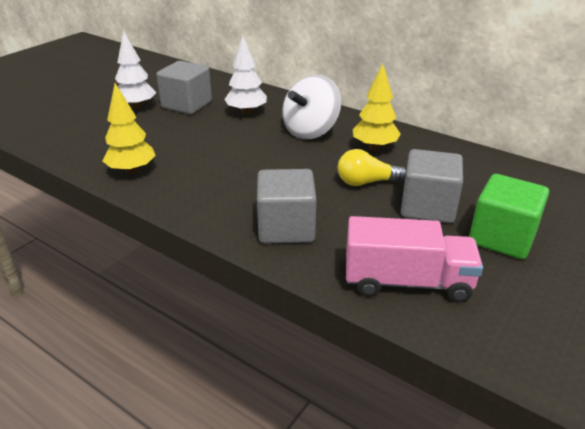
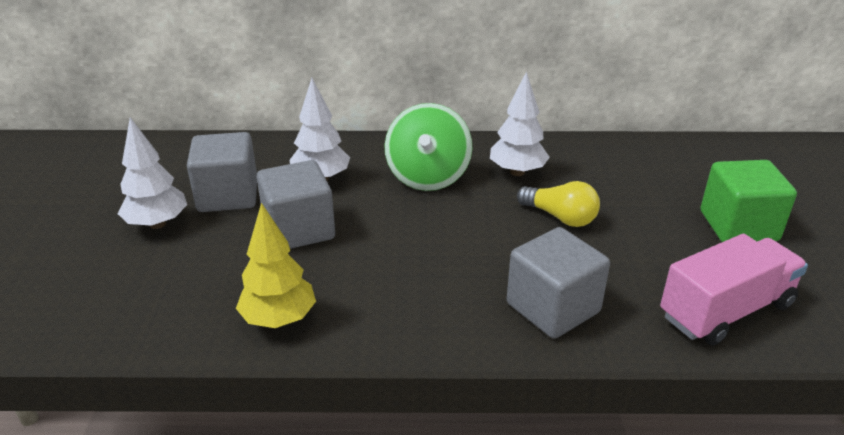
camera: 35 degrees left, 0 degrees up
(311, 131) = (428, 177): white spinning top -> green spinning top
(366, 182) = (560, 217): yellow light bulb -> yellow light bulb turned 105 degrees counterclockwise
(374, 147) = (517, 172): yellow tree -> white tree
(427, 207) = (646, 221): grey cube -> grey cube (299, 230)

